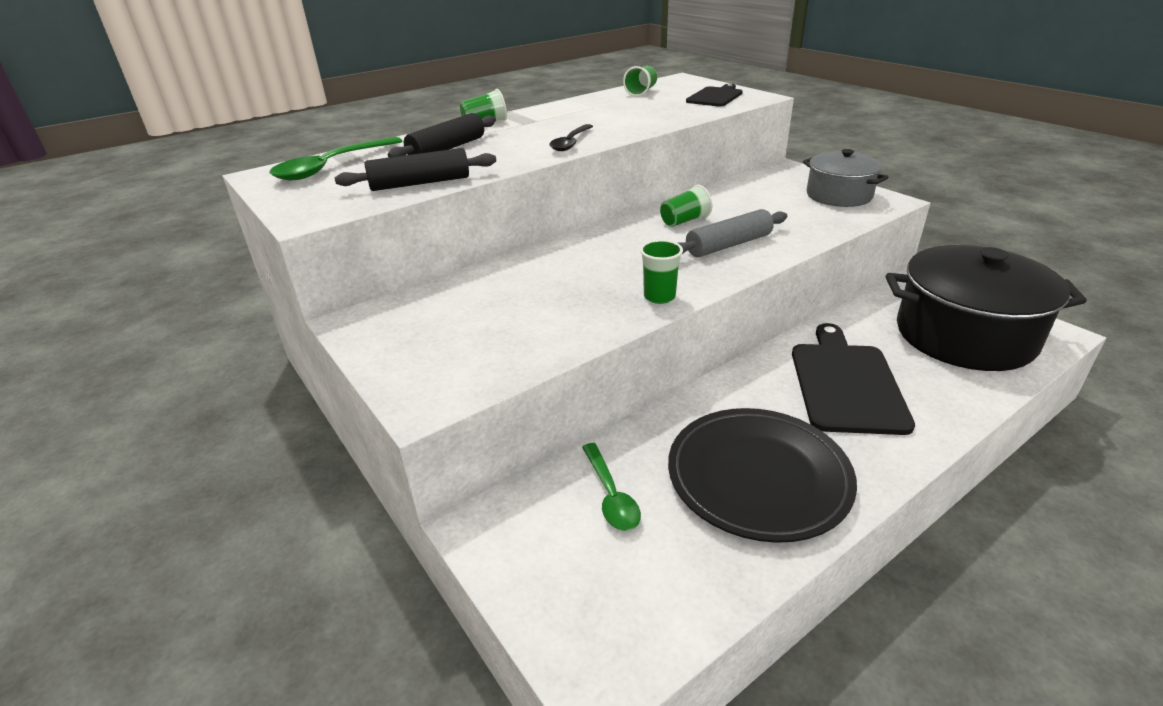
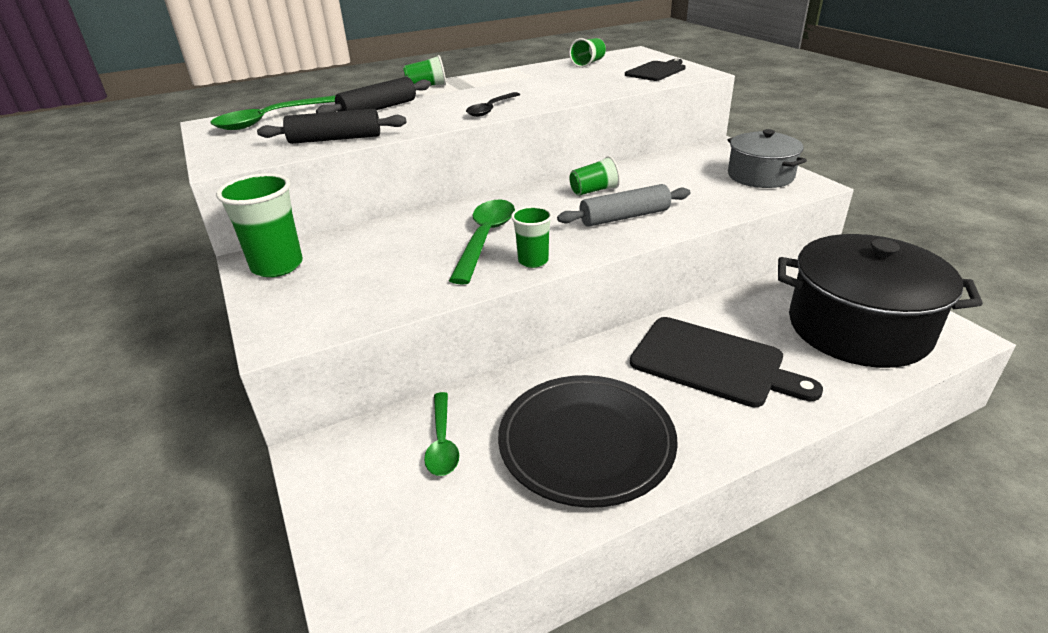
camera: 10 degrees right, 0 degrees up
(383, 326) = (277, 266): none -> green cup
(598, 278) = (485, 239): none -> green spoon
(846, 383) = (713, 363): black cutting board -> black cutting board turned 105 degrees clockwise

